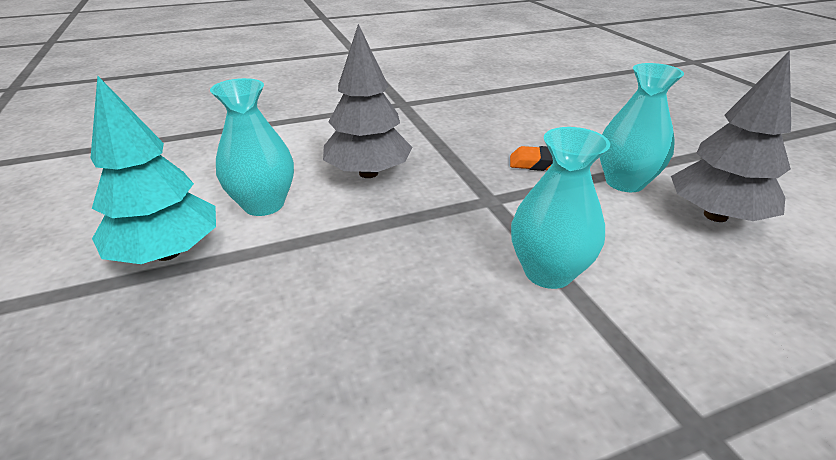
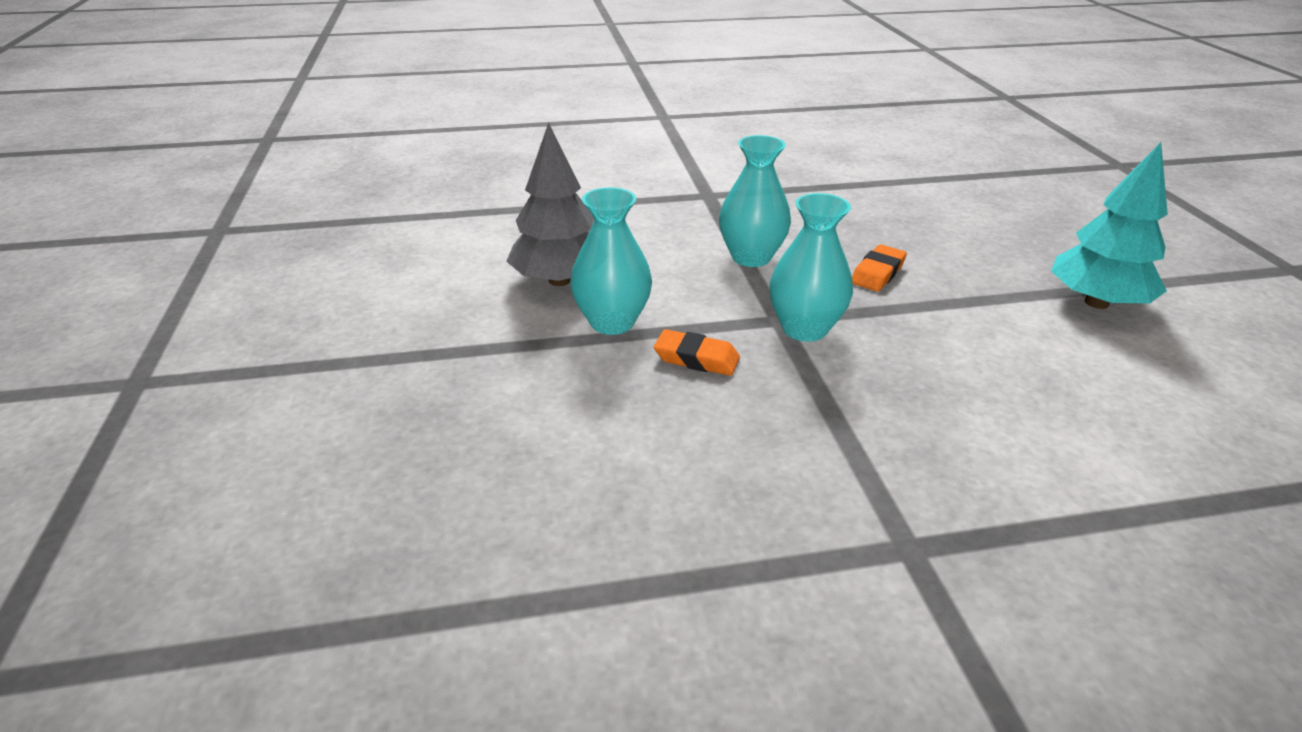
camera: 170 degrees left, 0 degrees up
(264, 204) = (1041, 340): turquoise vase -> turquoise vase (804, 329)
(368, 173) = (931, 369): grey tree -> none
(396, 265) = (877, 273): none -> orange eraser

